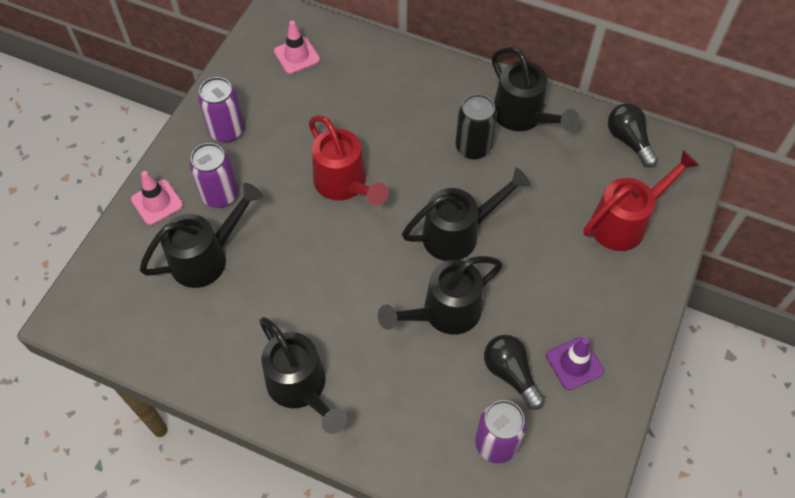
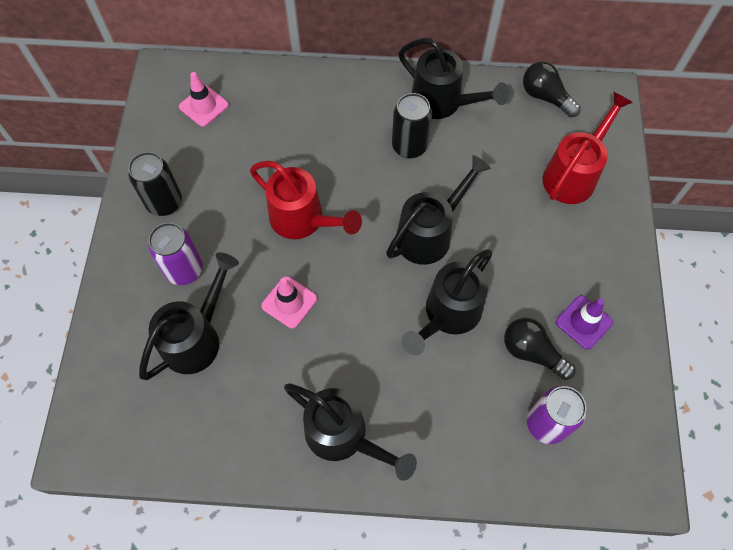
camera: 20 degrees left, 5 degrees up
(157, 202) = (123, 298): pink traffic cone -> pink traffic cone (289, 302)
(227, 131) = (164, 203): purple can -> black can

